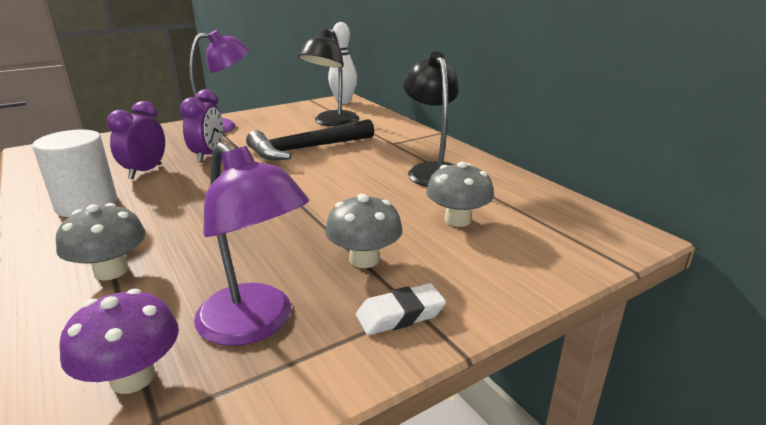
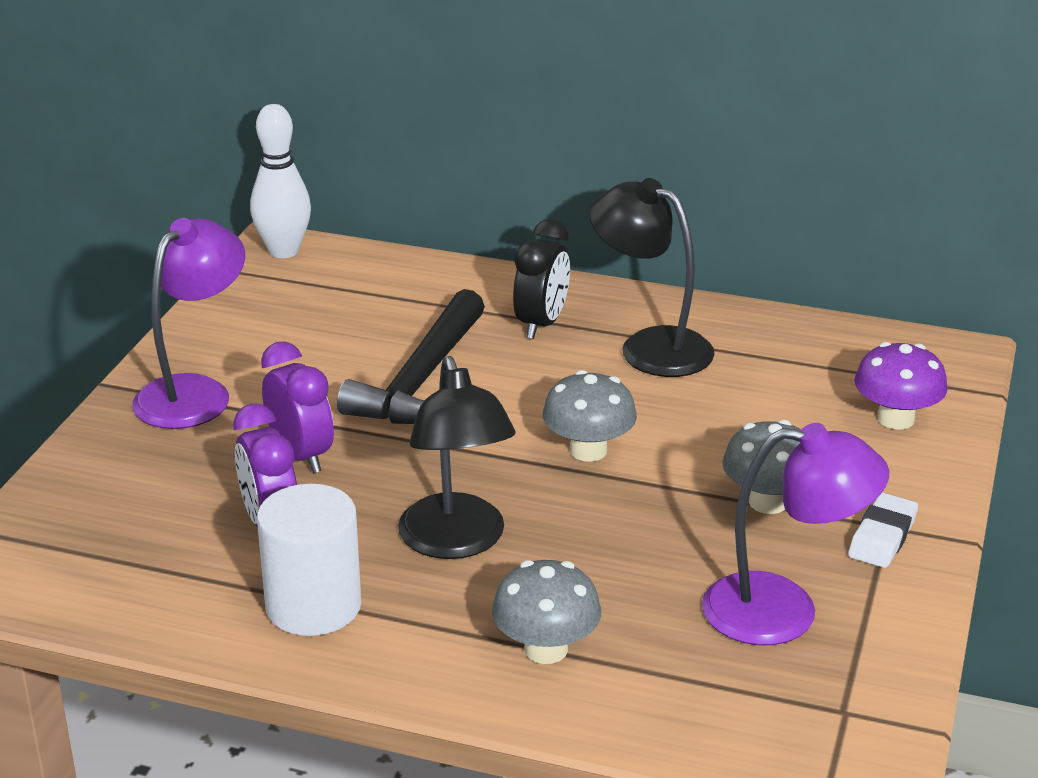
camera: 40 degrees left, 5 degrees up
(133, 377) = (769, 702): purple mushroom -> purple mushroom (896, 419)
(332, 122) = (357, 310): black lamp -> black lamp (456, 542)
(396, 148) = (541, 324): none -> black clock
(457, 220) = (782, 409): grey mushroom -> grey mushroom (588, 450)

